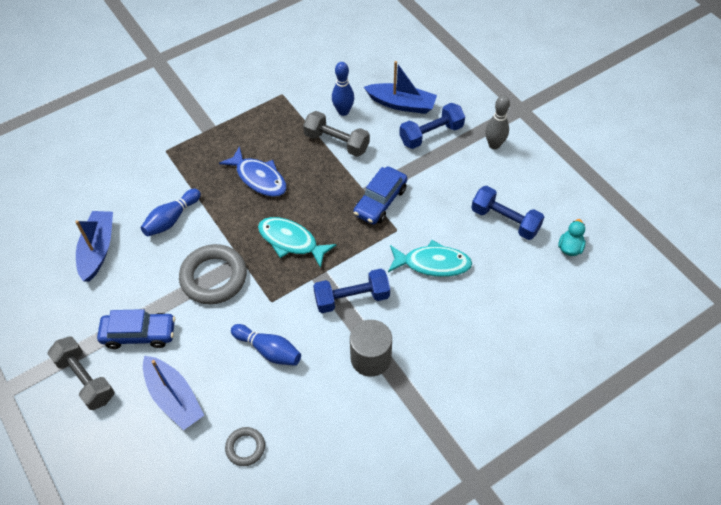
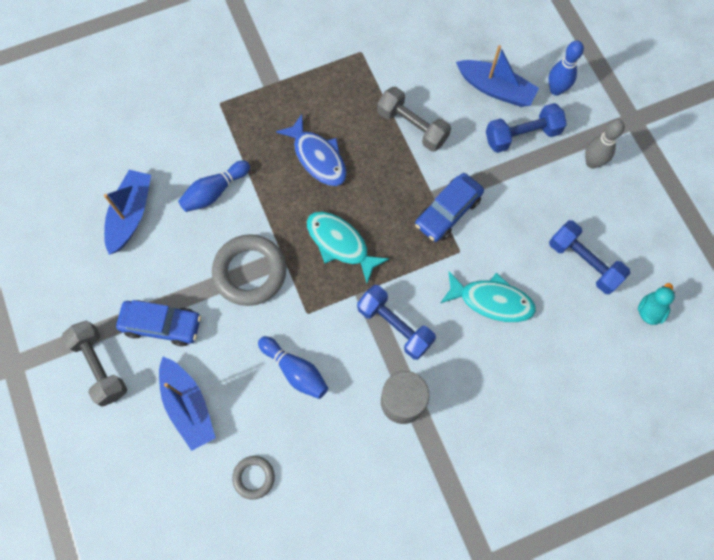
camera: 10 degrees right, 15 degrees up
(343, 111) = (427, 87): blue bowling pin -> blue bowling pin (556, 90)
(352, 298) = (395, 326): blue dumbbell -> blue dumbbell turned 45 degrees clockwise

